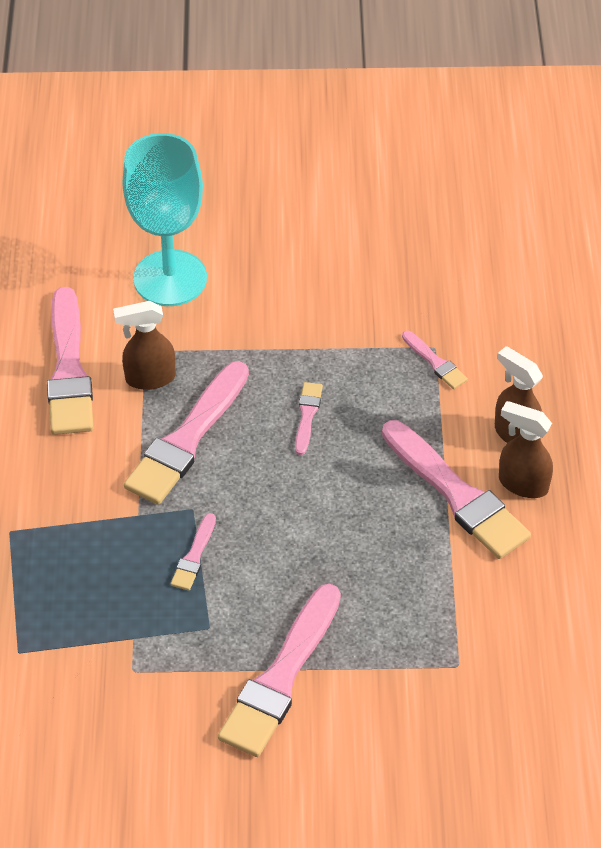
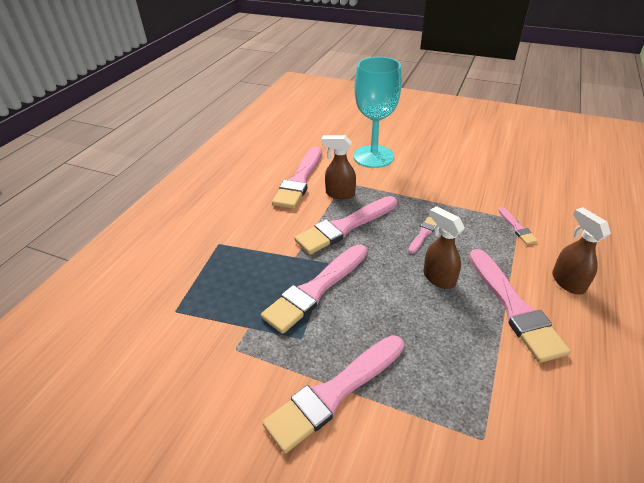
camera: 25 degrees right, 10 degrees down
(194, 556) = (315, 290): pink brush -> pink brush, size x2.15
(522, 484) = (567, 315): brown spray bottle -> brown spray bottle (438, 278)

